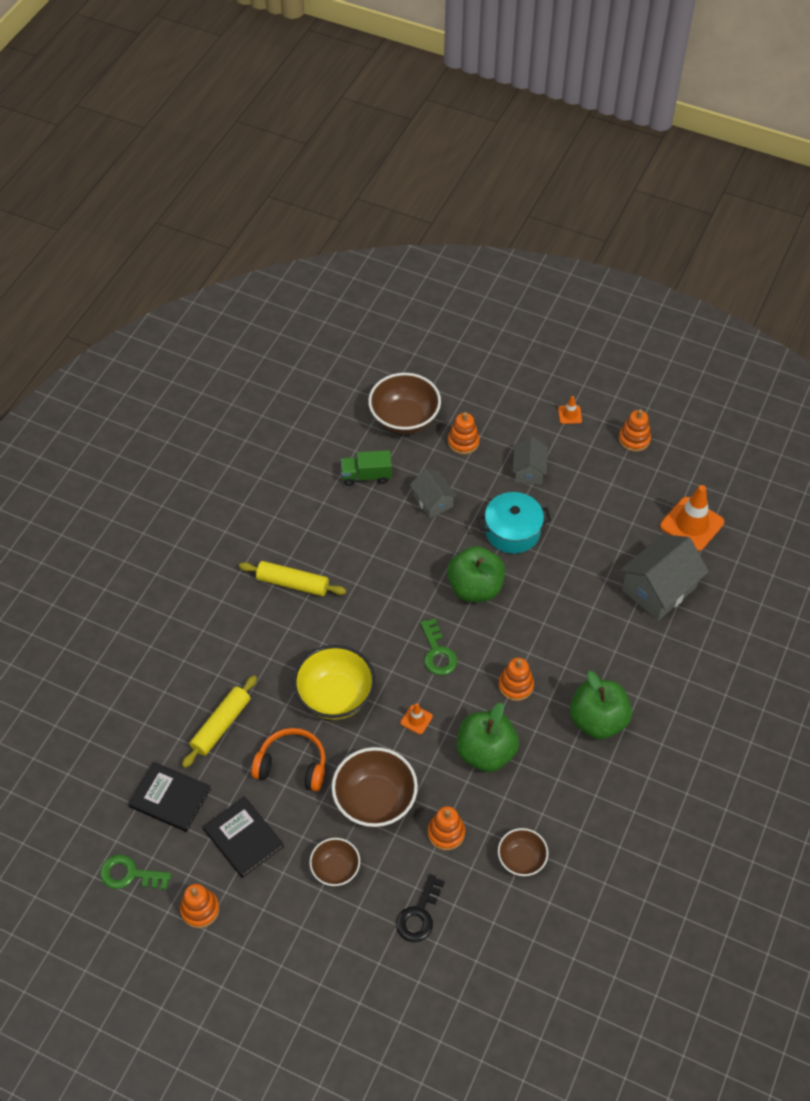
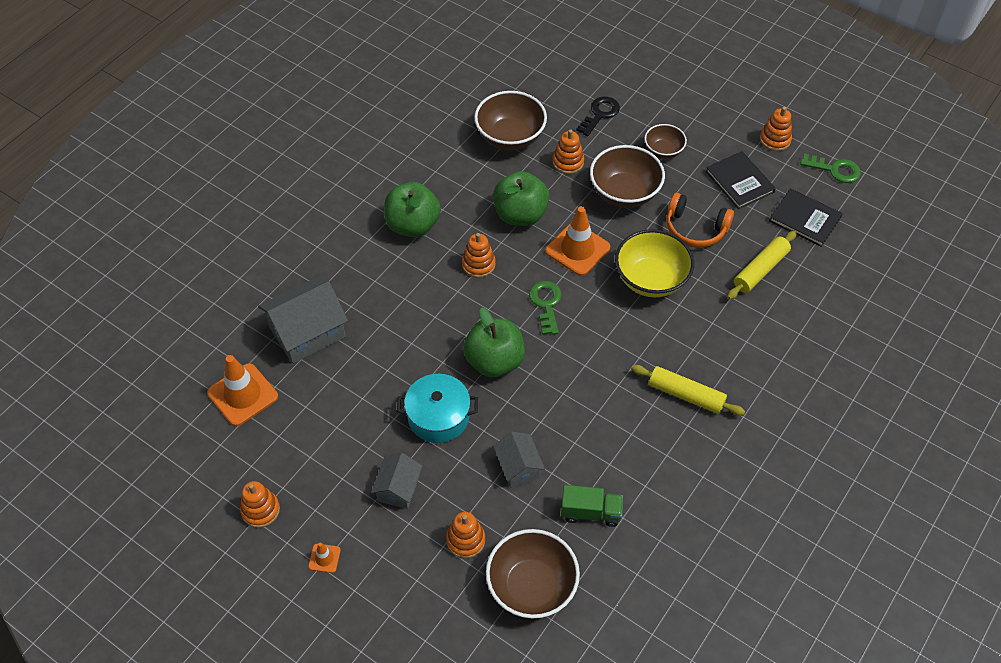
camera: 170 degrees left, 0 degrees up
(416, 719) = (577, 249): orange traffic cone -> orange traffic cone, size x2.12
(521, 859) = (510, 137): brown bowl -> brown bowl, size x1.72

